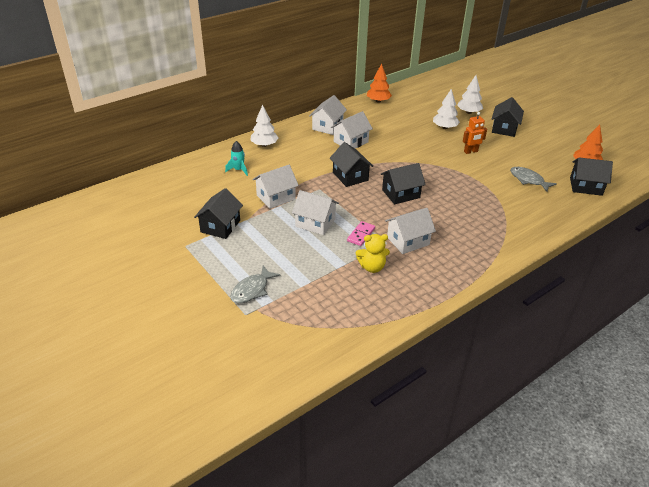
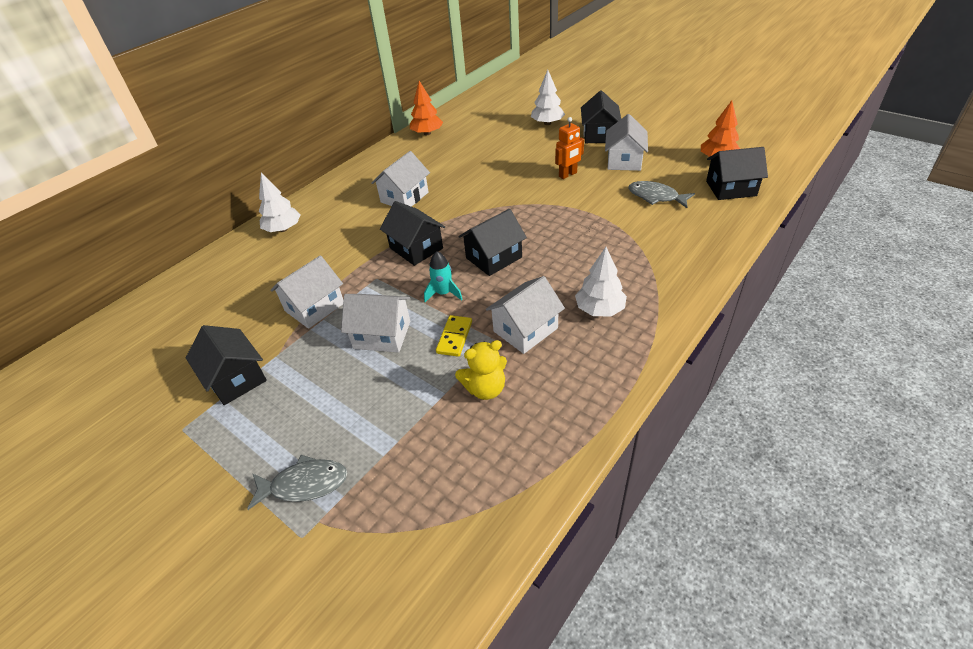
camera: 10 degrees left, 5 degrees up
(220, 226) = (236, 378): black house -> black house turned 45 degrees counterclockwise
(238, 170) = (251, 277): turquoise rocket -> turquoise rocket (443, 293)
(252, 290) = (304, 484): grey fish -> grey fish turned 120 degrees counterclockwise
(327, 126) = (367, 182): white house -> white house (624, 161)
(361, 235) = (454, 337): pink domino -> yellow domino
(445, 127) = (523, 149): white tree -> white tree (600, 309)

